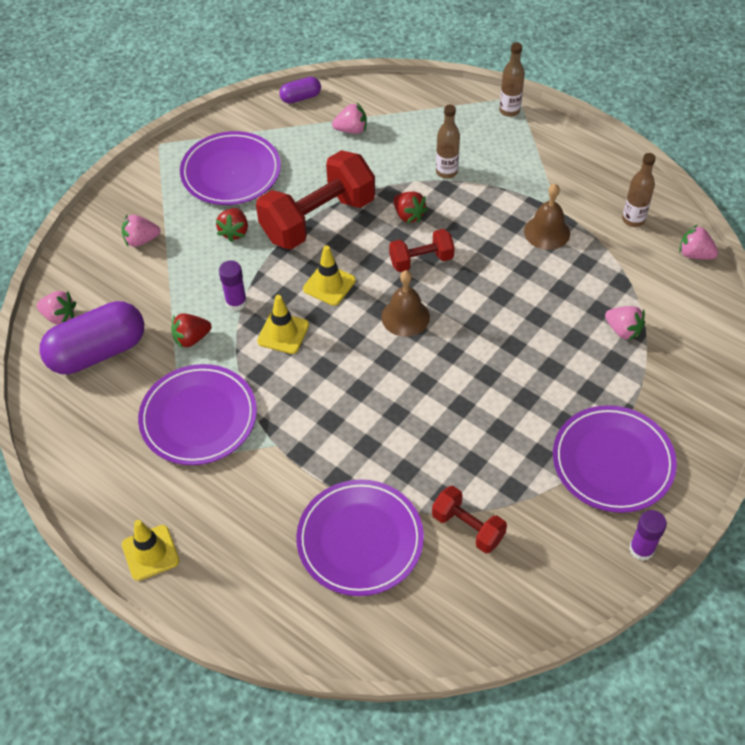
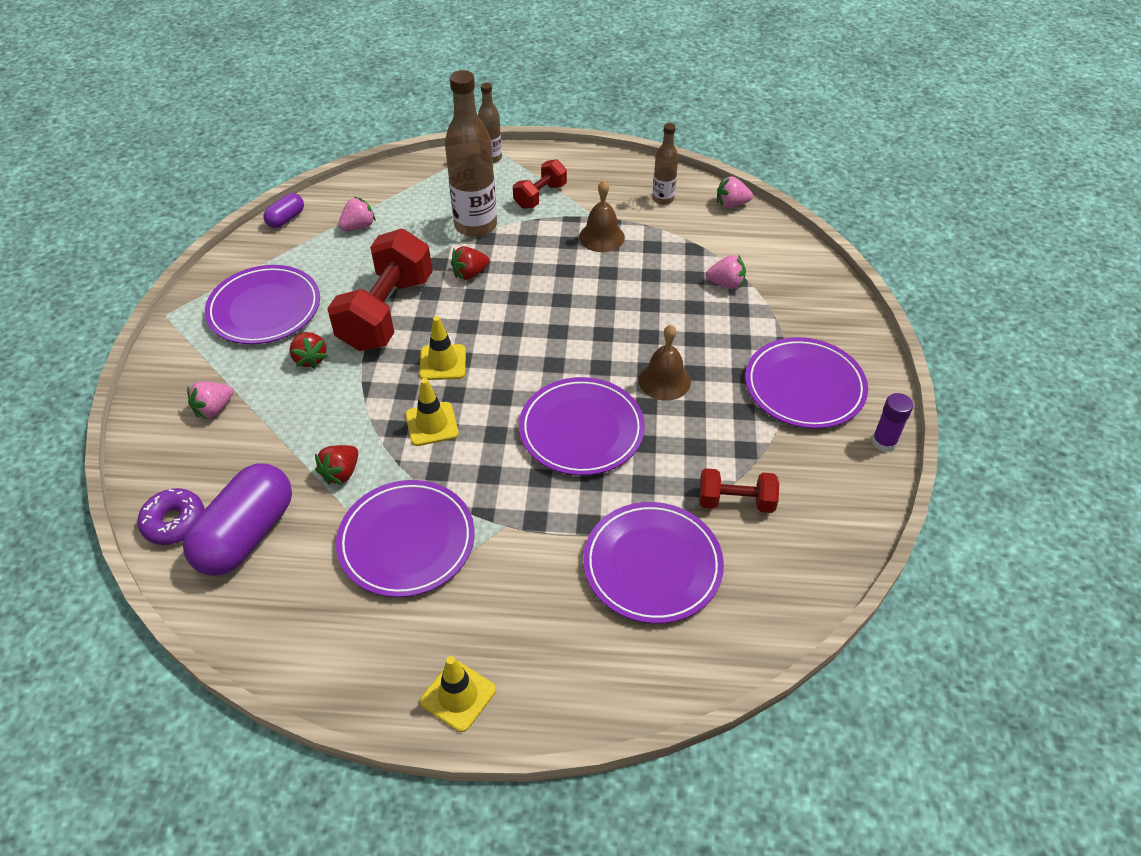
camera: 35 degrees left, 5 degrees down
(59, 316) = (174, 522): pink strawberry -> purple donut
(236, 302) = (362, 419): purple glue stick -> none
(392, 399) = (581, 430): none -> purple plate
(405, 317) = (536, 357): brown bell -> brown bell (664, 380)
(408, 215) = (470, 274): red strawberry -> red strawberry turned 135 degrees clockwise
(421, 260) = (512, 305): red dumbbell -> red dumbbell (540, 196)
(446, 172) = (475, 226): brown bottle -> brown bottle, size x1.90

